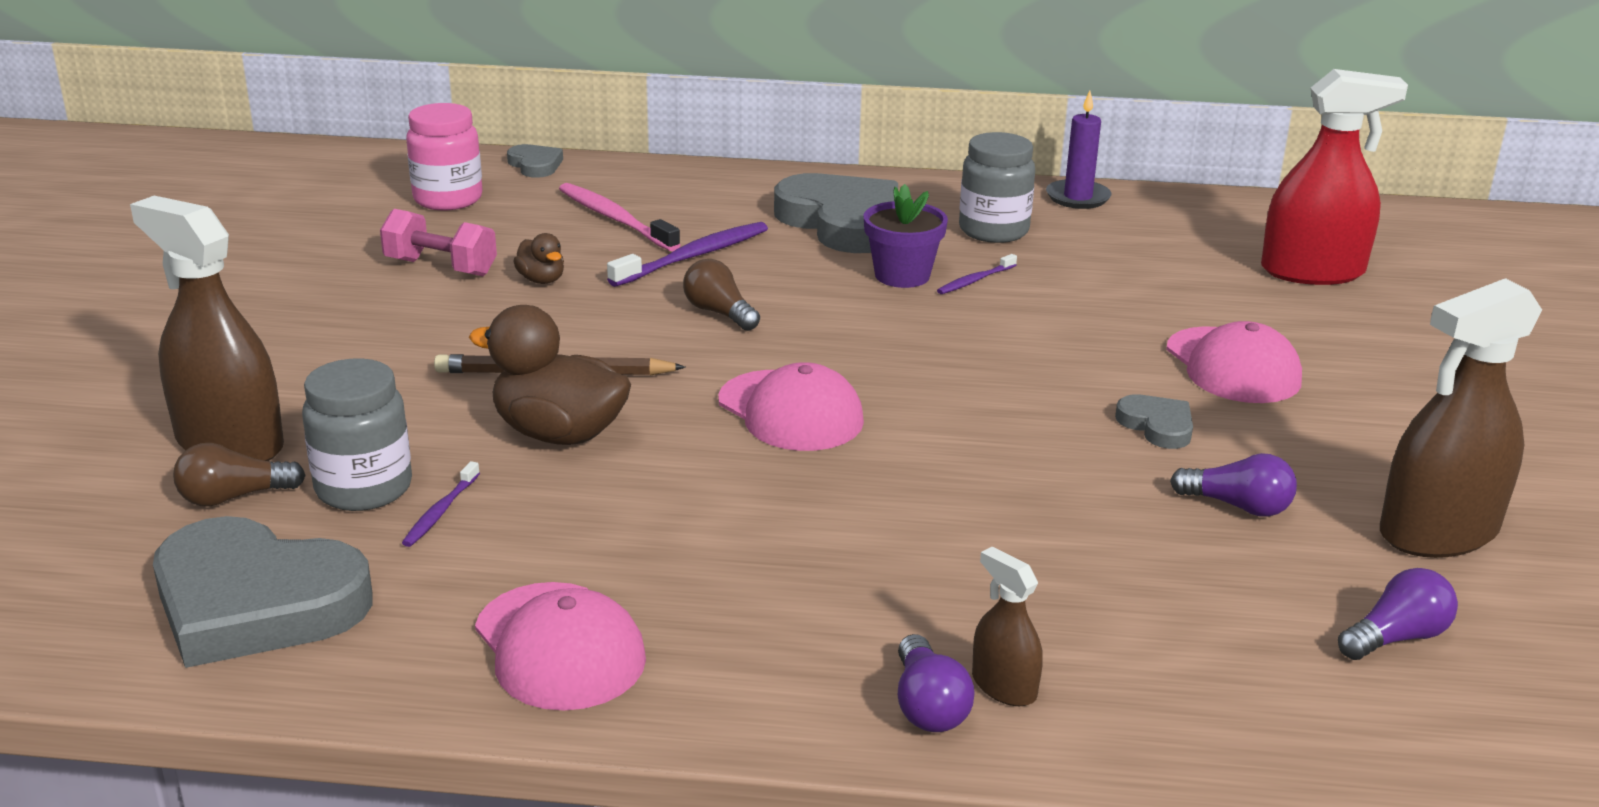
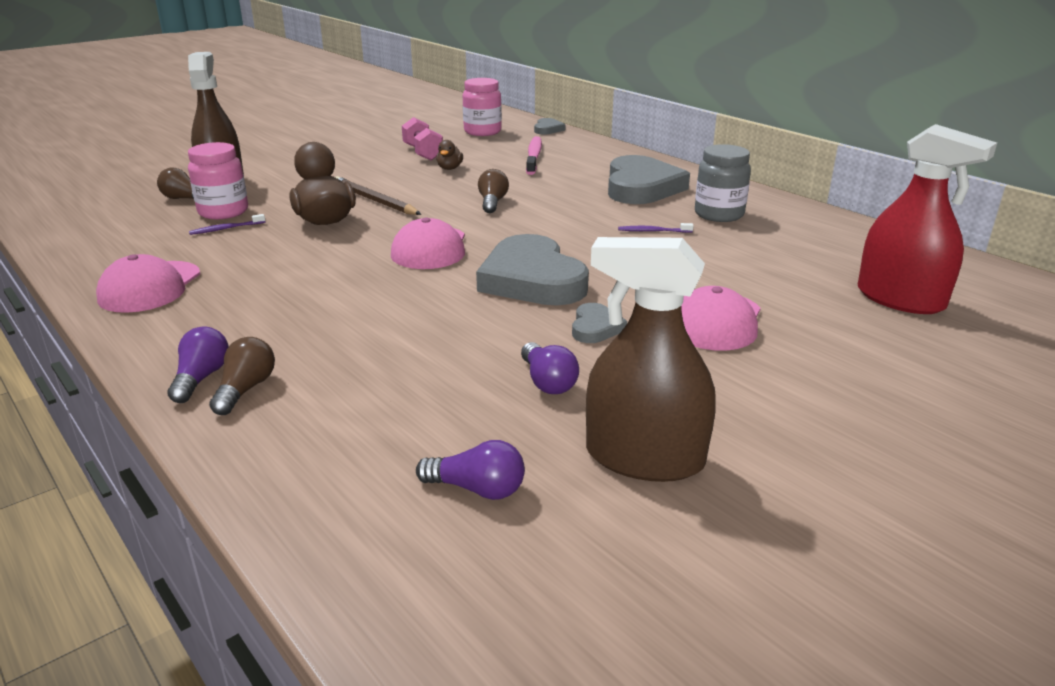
camera: 45 degrees right, 0 degrees up
(255, 603) = (114, 231): grey heart -> grey heart (532, 280)
(364, 488) = (223, 212): grey jar -> pink jar
(694, 256) = (534, 179): purple toothbrush -> none
(902, 275) = (618, 217): purple flower pot -> none
(928, 706) = (201, 378): purple light bulb -> purple light bulb turned 150 degrees clockwise
(1004, 686) = (246, 389): brown spray bottle -> brown light bulb
(1077, 197) = (813, 215): purple candle -> none

